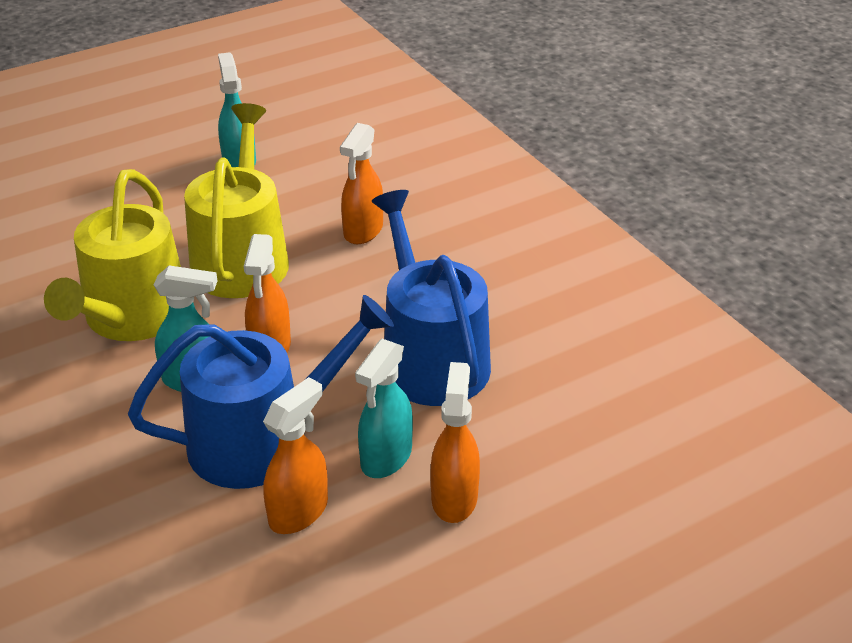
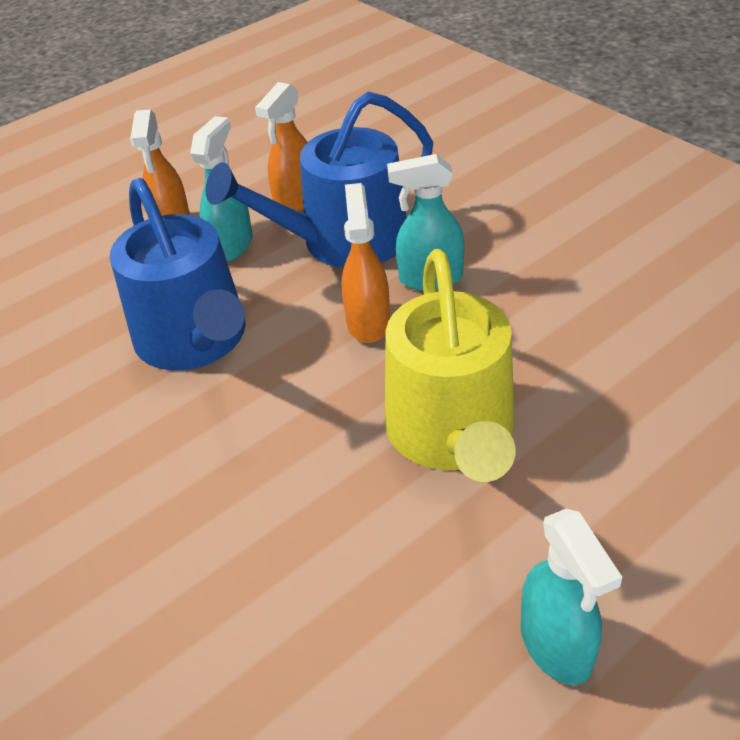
camera: 175 degrees right, 5 degrees up
(131, 318) = (538, 330): yellow watering can -> none
(363, 231) = (299, 512): orange spray bottle -> none

